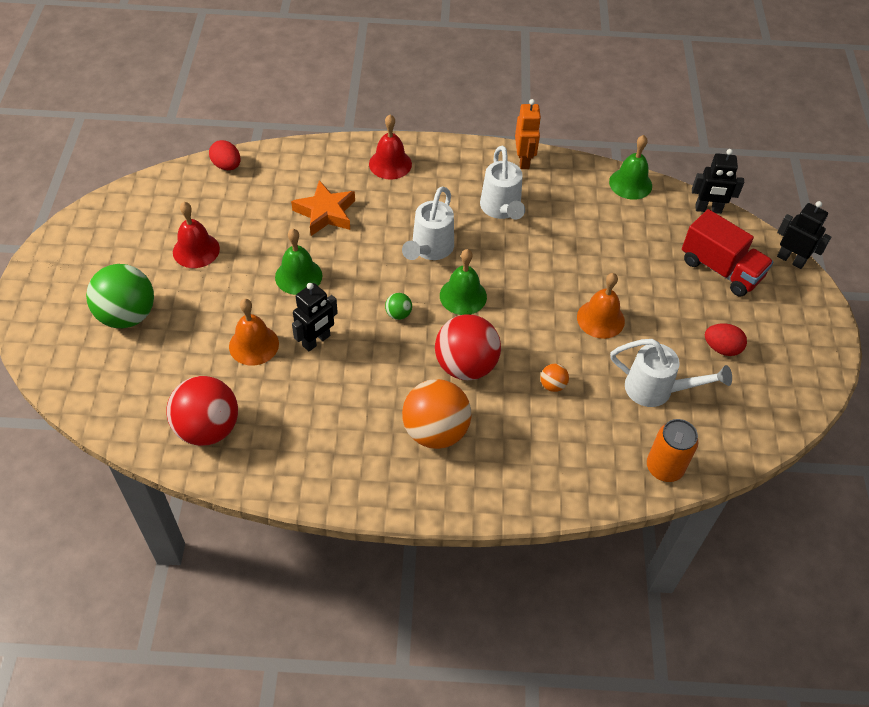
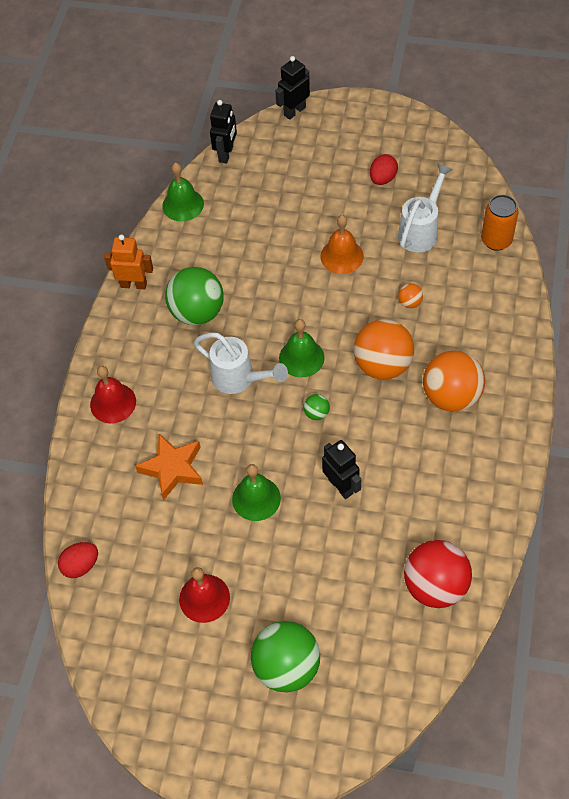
camera: 75 degrees left, 5 degrees up
(254, 345) = (339, 543): orange bell -> none
(466, 366) = (382, 365): red ball -> orange ball
(501, 210) = (197, 312): white watering can -> green ball
(720, 269) = (298, 160): red truck -> none

